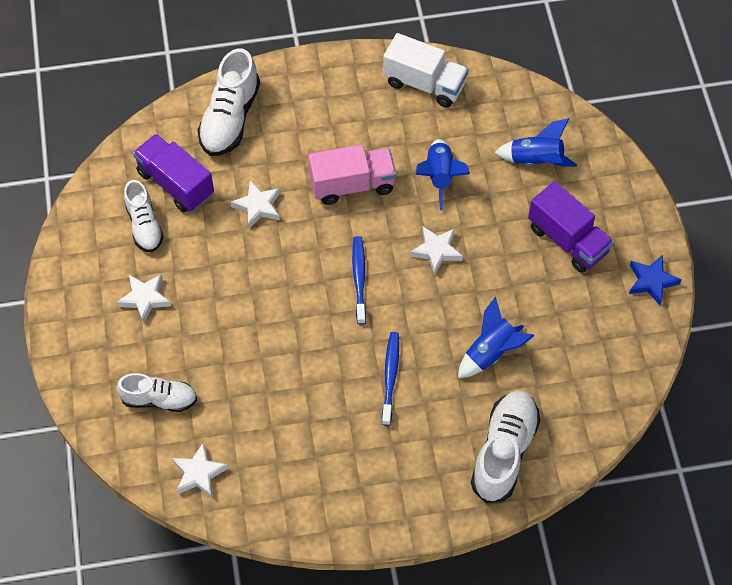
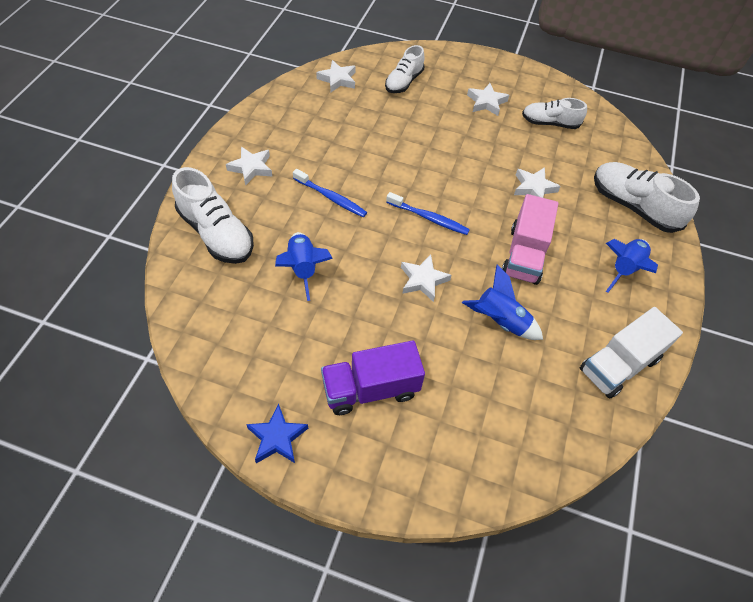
camera: 115 degrees right, 5 degrees down
(175, 183) = (580, 152): purple truck -> none
(400, 476) = (251, 168): none -> white star
(536, 161) = (477, 414): blue rocket -> blue rocket (624, 269)

